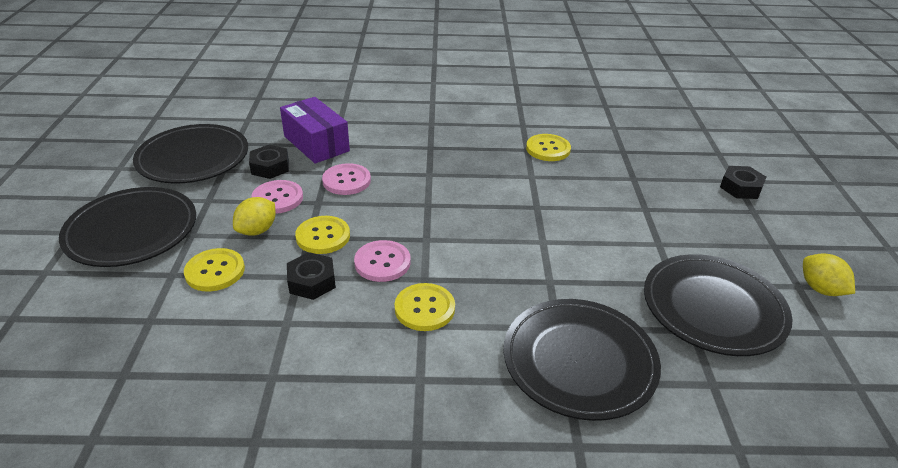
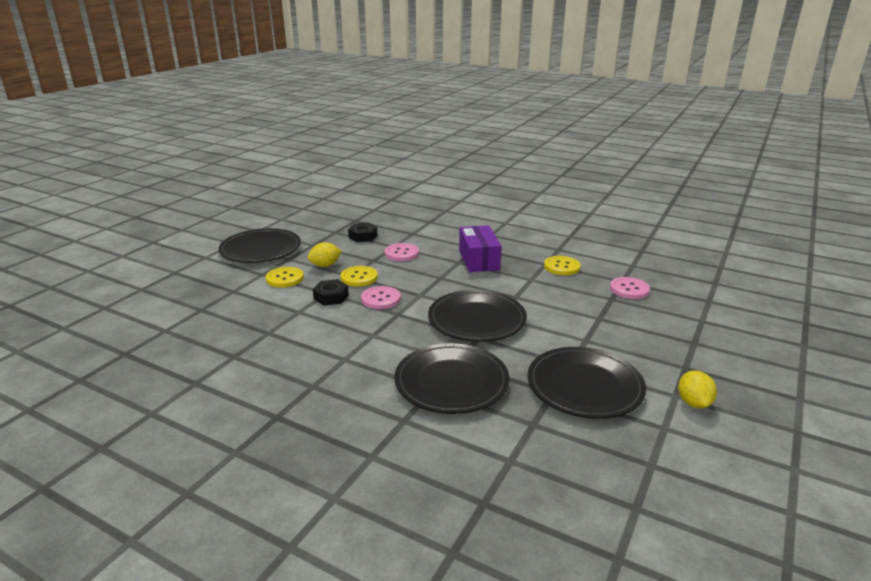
camera: 30 degrees right, 10 degrees down
(193, 158) = (324, 223): black plate -> black plate (477, 320)
(277, 198) = (352, 253): pink button -> pink button (629, 289)
(316, 143) = (403, 230): purple box -> purple box (479, 260)
(424, 308) = (382, 328): yellow button -> none
(740, 188) = (701, 326): black nut -> none

